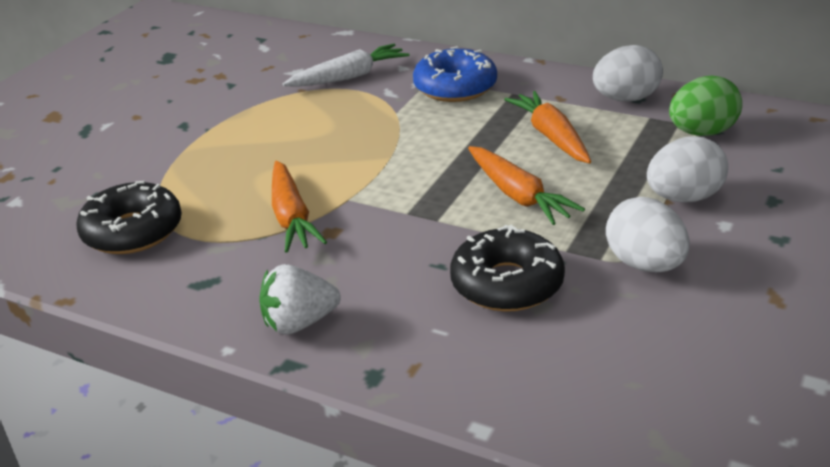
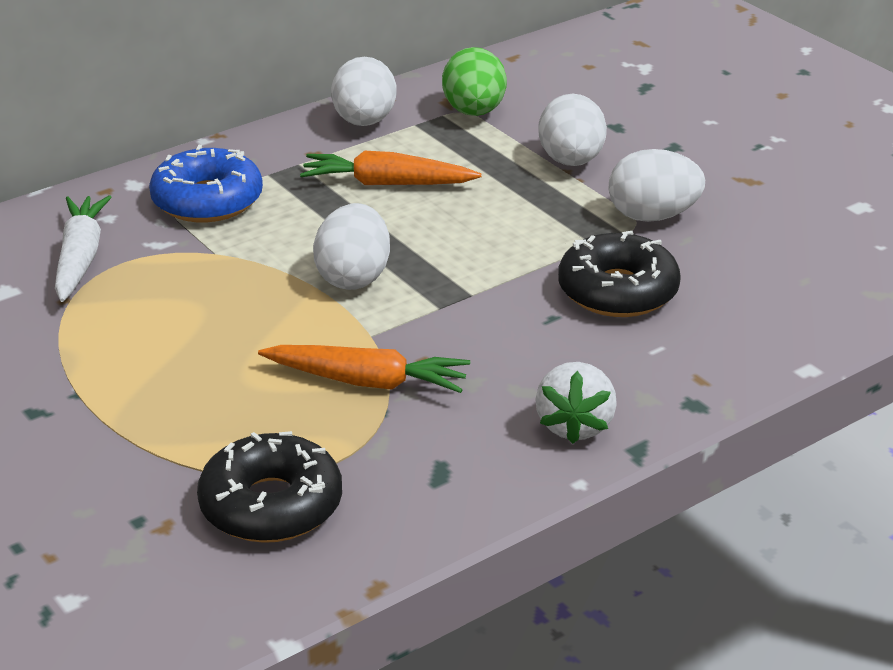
camera: 65 degrees left, 0 degrees up
(414, 167) = (353, 277): none -> white egg
(518, 195) = (476, 237): orange carrot -> none

